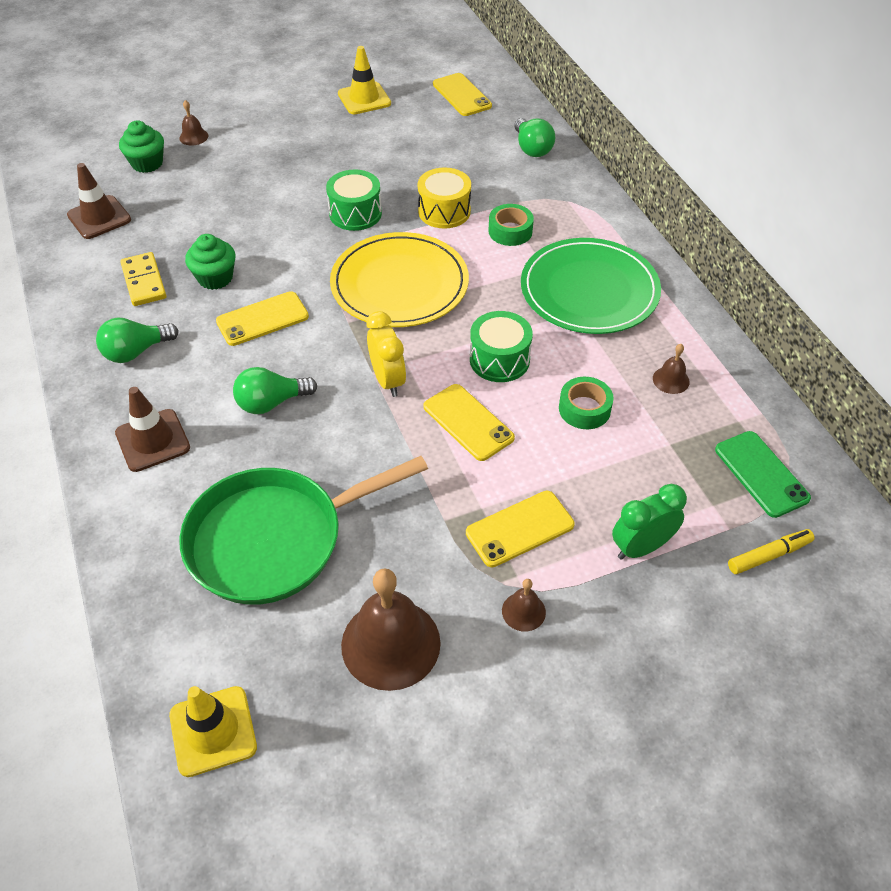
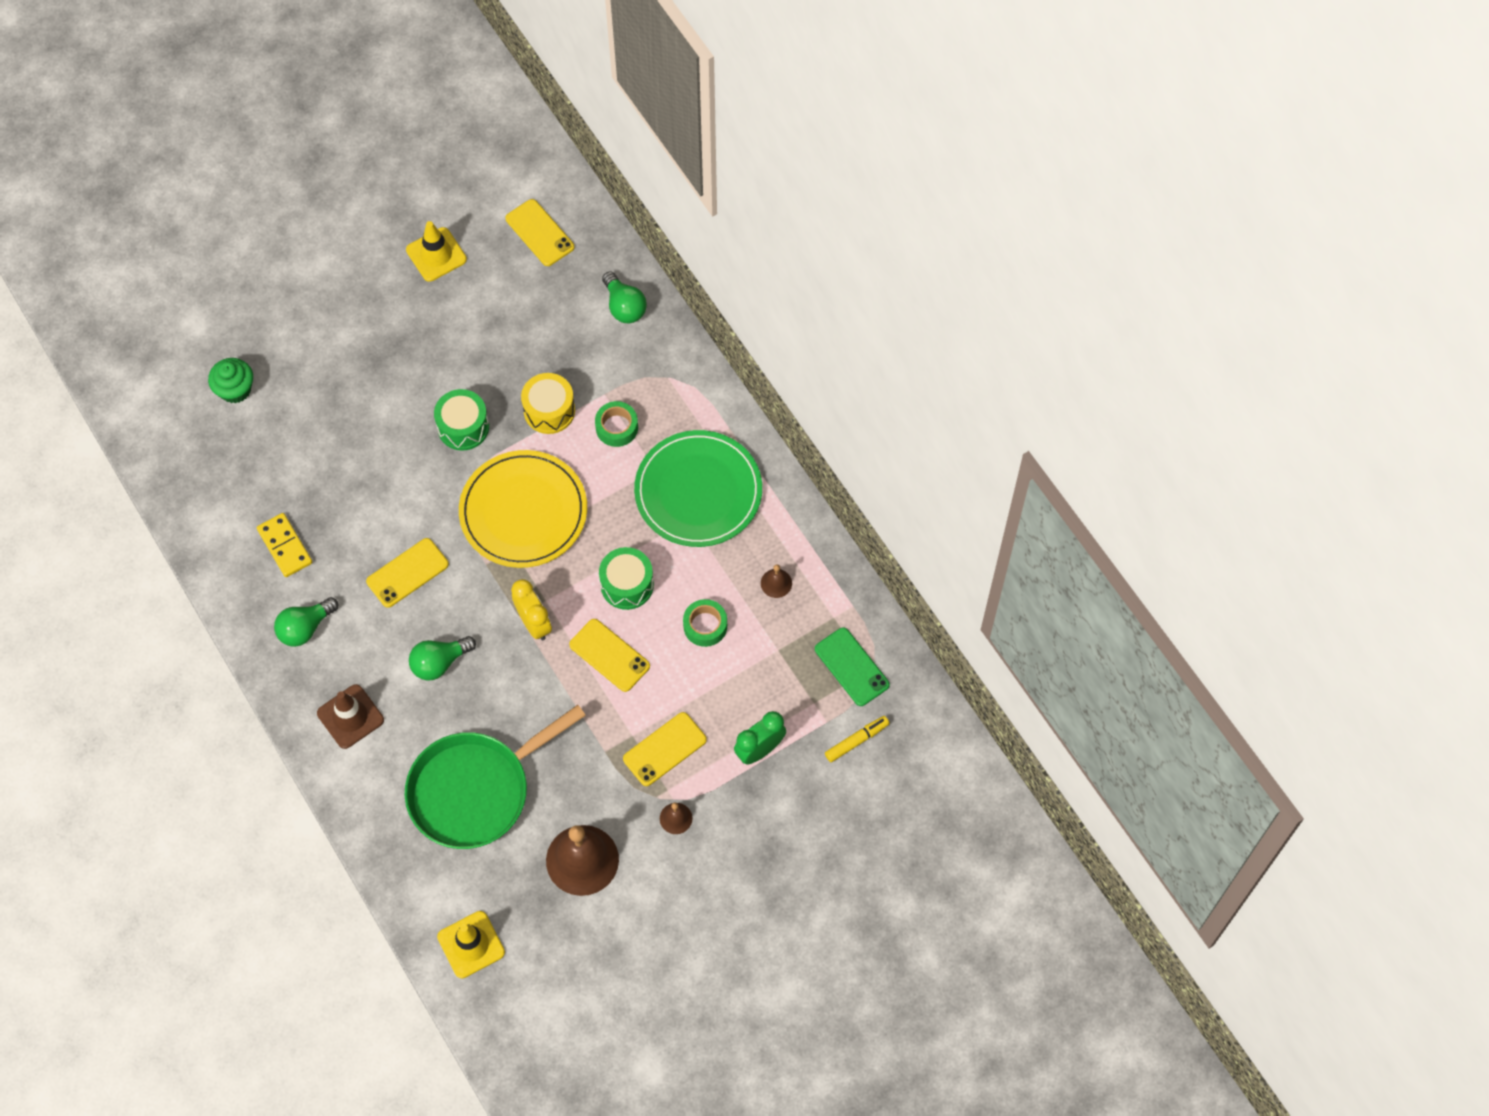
camera: 10 degrees left, 15 degrees up
(99, 217) = (213, 472): brown traffic cone -> none
(193, 137) = (271, 342): brown bell -> none
(215, 278) = (350, 531): green cupcake -> none

